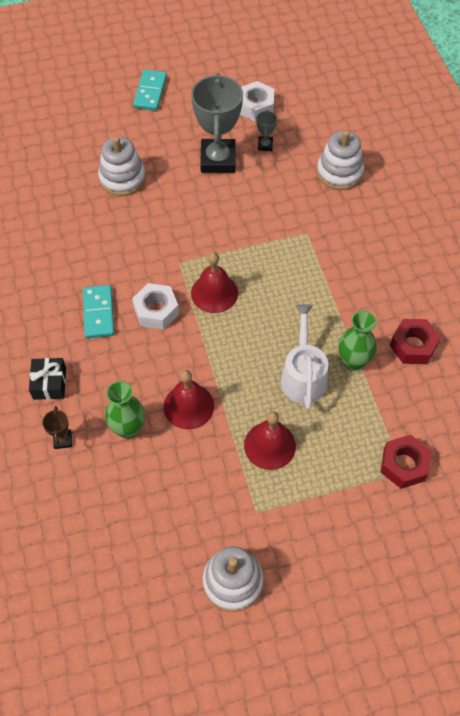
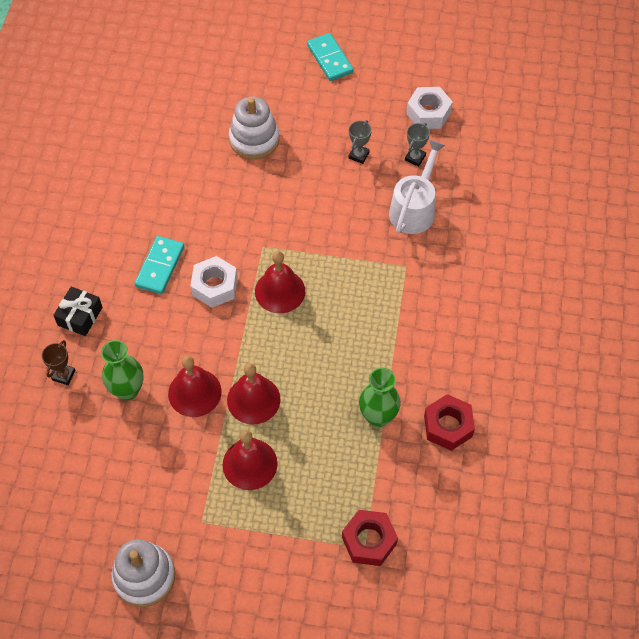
camera: 25 degrees right, 0 degrees up
(150, 92) = (329, 59): turquoise domino -> turquoise domino turned 60 degrees counterclockwise
(218, 160) = (358, 155): grey trophy -> grey trophy, size x0.42
(242, 391) = (253, 399): none -> red bell
(303, 376) = (320, 410): white watering can -> white watering can (414, 209)
(339, 172) = (476, 215): white stacking toy -> none

